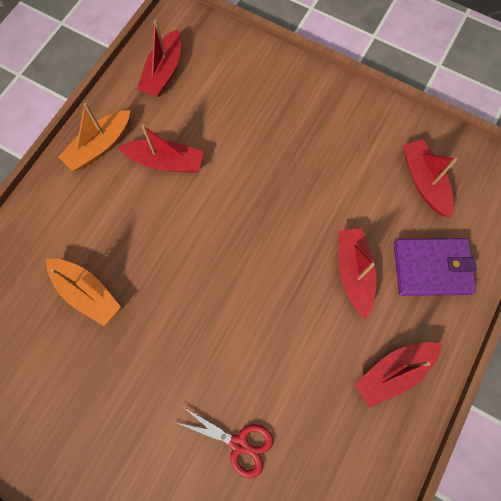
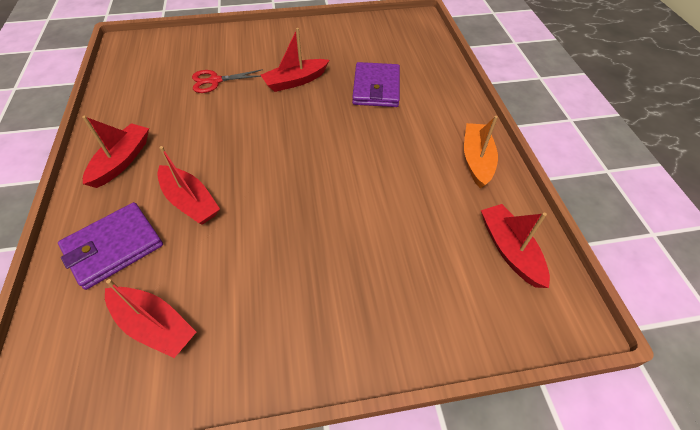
camera: 140 degrees right, 20 degrees down
(87, 293) = (376, 88): orange boat -> purple wallet
(165, 161) = (417, 182): red boat -> red boat (295, 81)

